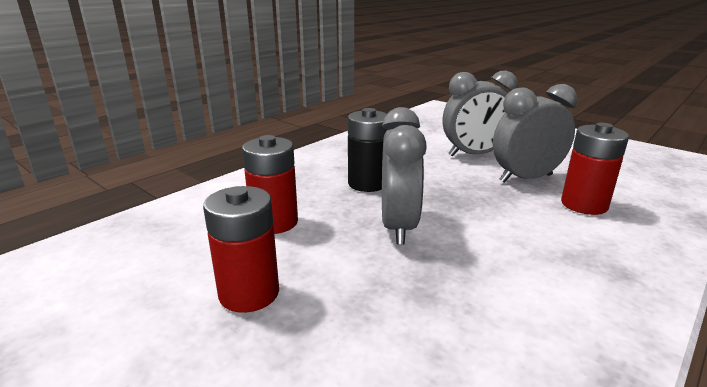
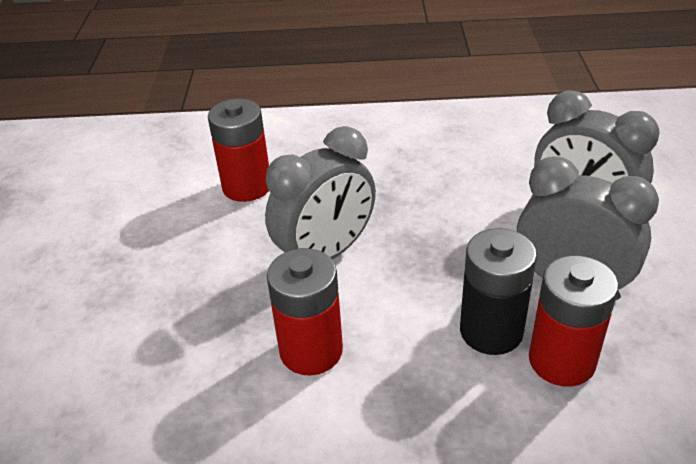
camera: 50 degrees right, 15 degrees up
(249, 293) = (143, 241): red battery -> red battery (311, 351)
(367, 183) = (387, 188): black battery -> black battery (491, 331)

